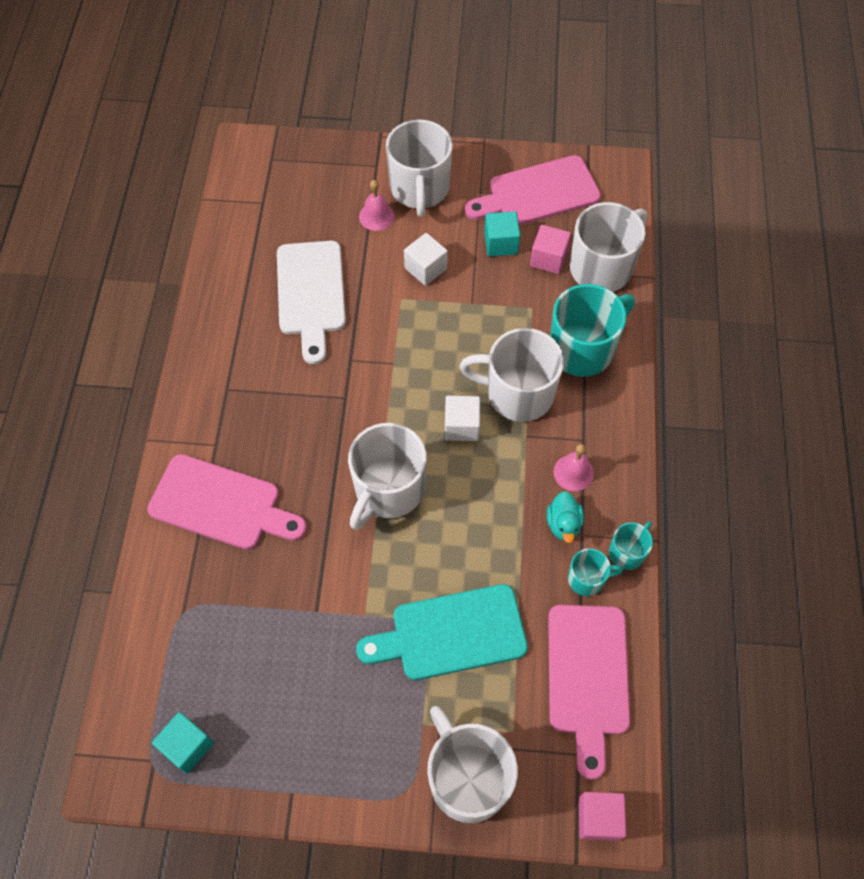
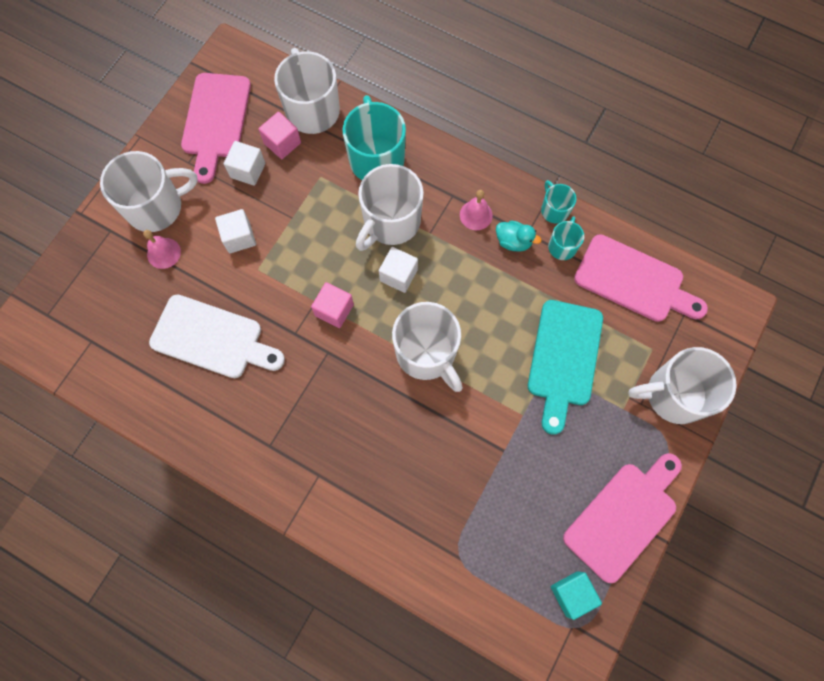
camera: 65 degrees left, 10 degrees up
(221, 504) = (377, 491): pink cutting board -> pink cutting board (624, 517)
(419, 189) = (156, 207): white mug -> white mug turned 45 degrees counterclockwise
(501, 243) = (248, 170): turquoise cube -> white cube
(598, 818) = (732, 321): pink cube -> pink cube (334, 310)

